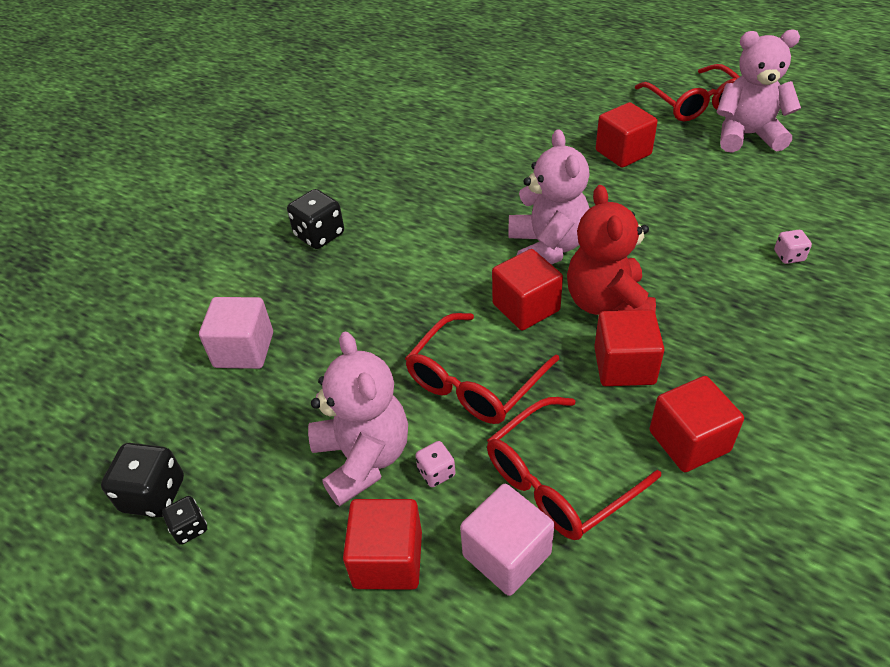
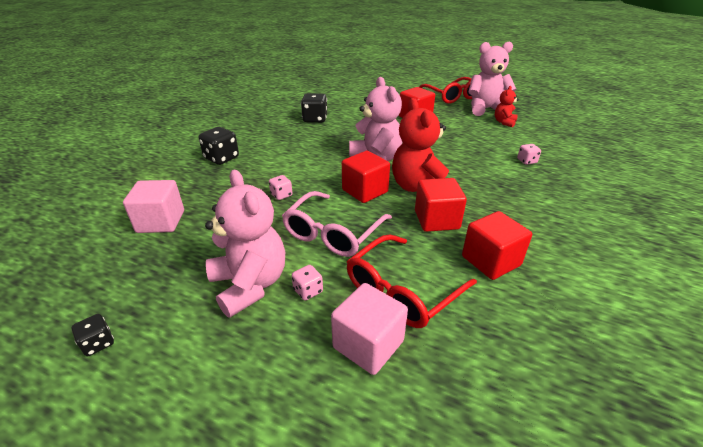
camera: 10 degrees left, 10 degrees down
(153, 495) = (70, 320): black dice -> black dice (315, 119)
(388, 559) = (270, 355): red cube -> none
(405, 310) = (281, 195): none -> pink dice
(475, 381) = (333, 233): red glasses -> pink glasses
(772, 168) = (504, 122): none -> red teddy bear

